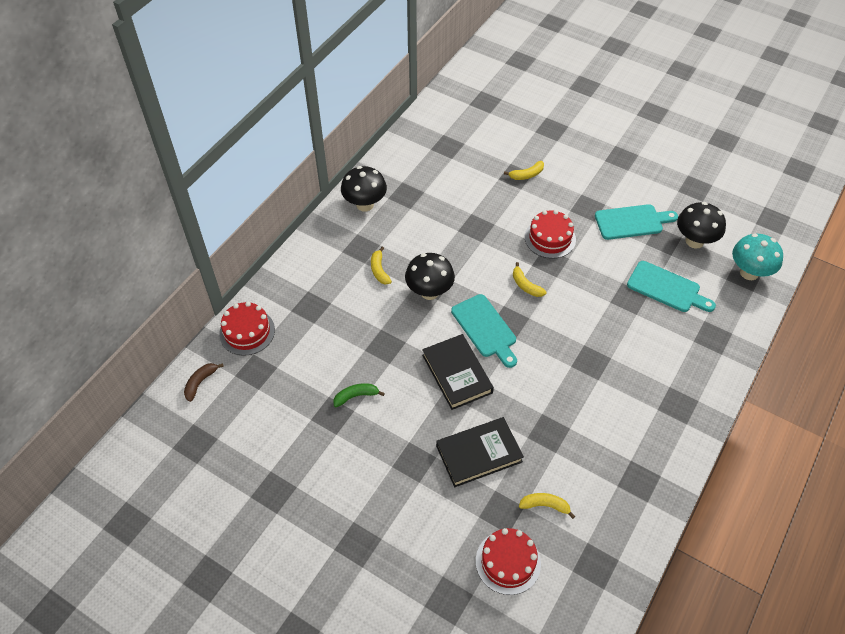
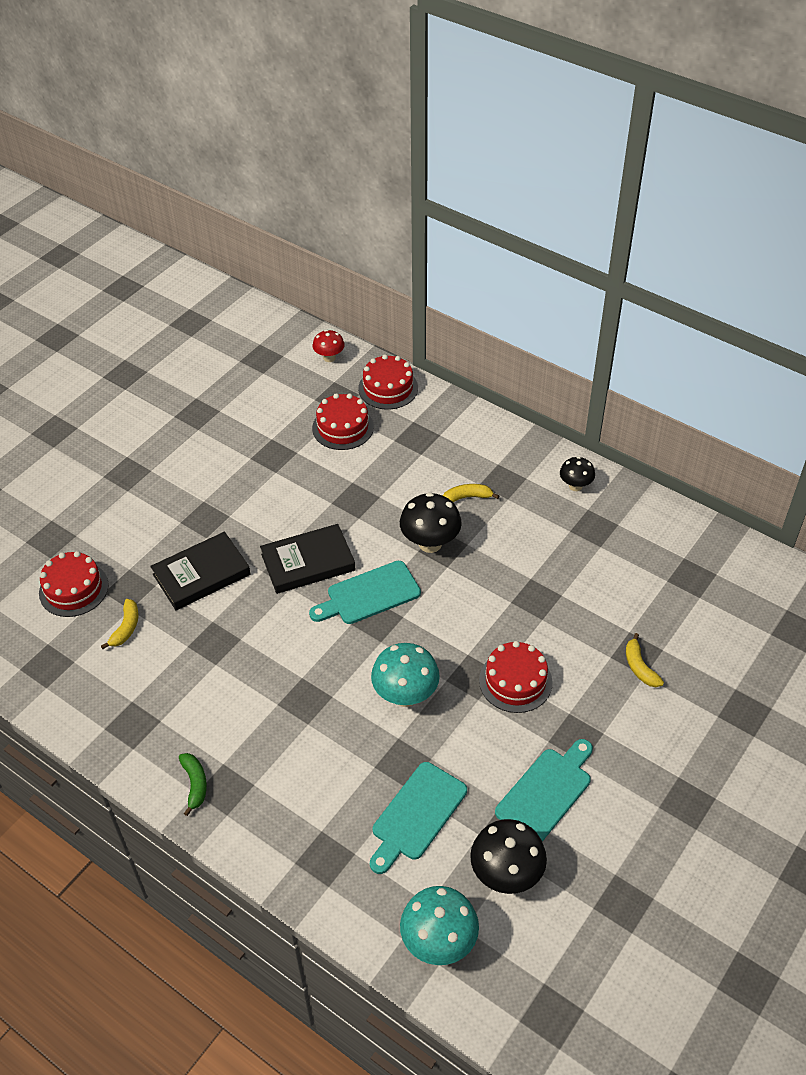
camera: 95 degrees right, 5 degrees down
(200, 382) = (329, 358): brown banana -> red mushroom
(297, 363) = (343, 427): none -> red cake
(356, 396) = (293, 474): green banana -> green banana (195, 784)
(365, 204) = (575, 486): black mushroom -> black mushroom, size x0.60
(479, 454) = (201, 574): black book -> black book turned 75 degrees clockwise
(525, 285) = (433, 643): yellow banana -> none
(574, 300) = (405, 695): none -> turquoise mushroom
(632, 222) = (546, 792): turquoise cutting board -> turquoise cutting board turned 135 degrees counterclockwise

